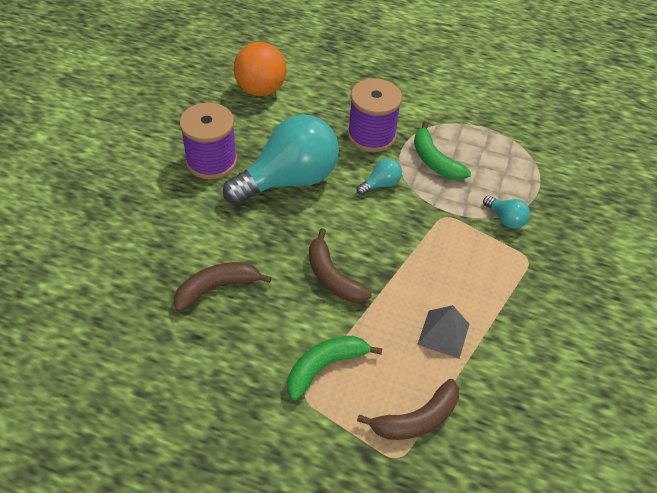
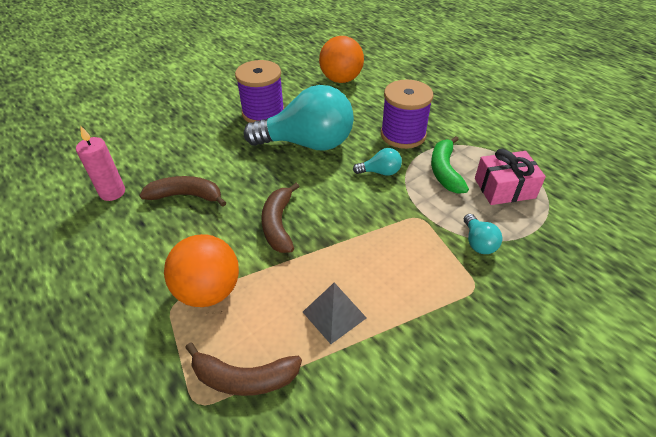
camera: 35 degrees right, 5 degrees down
(132, 319) = (112, 192): none -> pink candle
(325, 367) = (209, 291): green banana -> orange ball
(492, 158) = (504, 188): none -> pink gift

